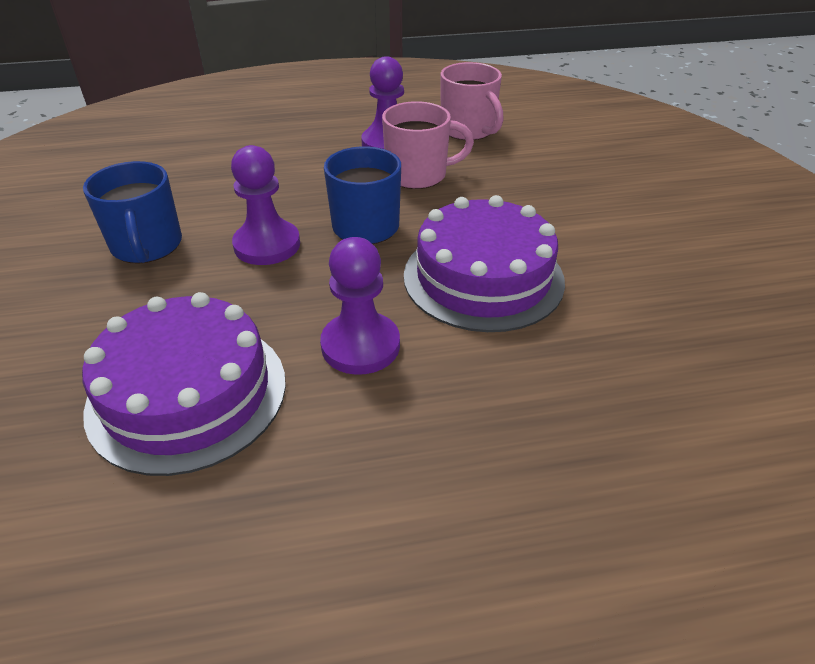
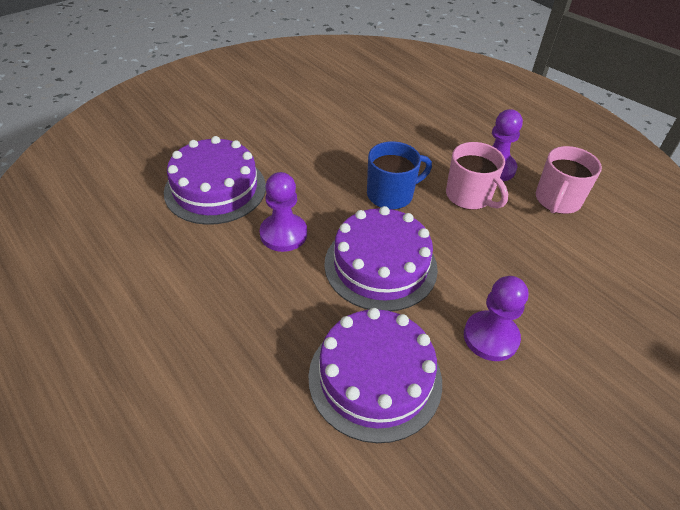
camera: 60 degrees right, 5 degrees up
(147, 246) = (307, 125): blue mug -> none
(267, 245) = (340, 164): purple pawn -> purple pawn (490, 337)
(662, 345) = (375, 378): none -> purple cake

